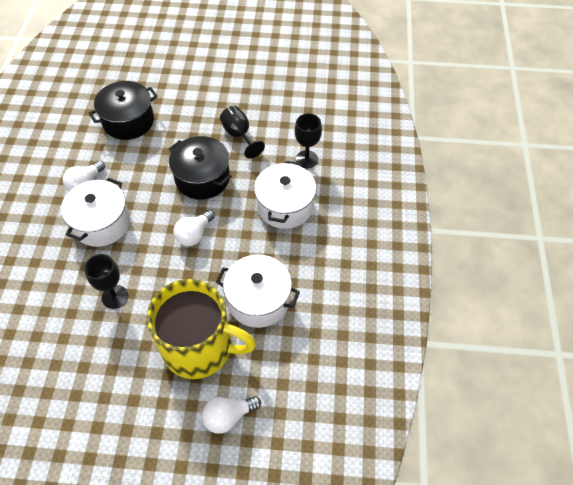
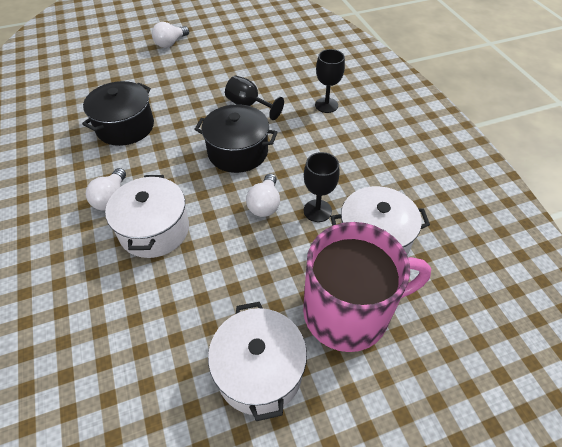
camera: 25 degrees left, 5 degrees down
(115, 297) = (218, 299): black goblet -> black goblet (317, 210)
(199, 347) = (348, 312): yellow mug -> pink mug
(228, 416) = (432, 371): white light bulb -> white light bulb (170, 43)
(285, 206) = (336, 149): white pot -> white pot (259, 371)

